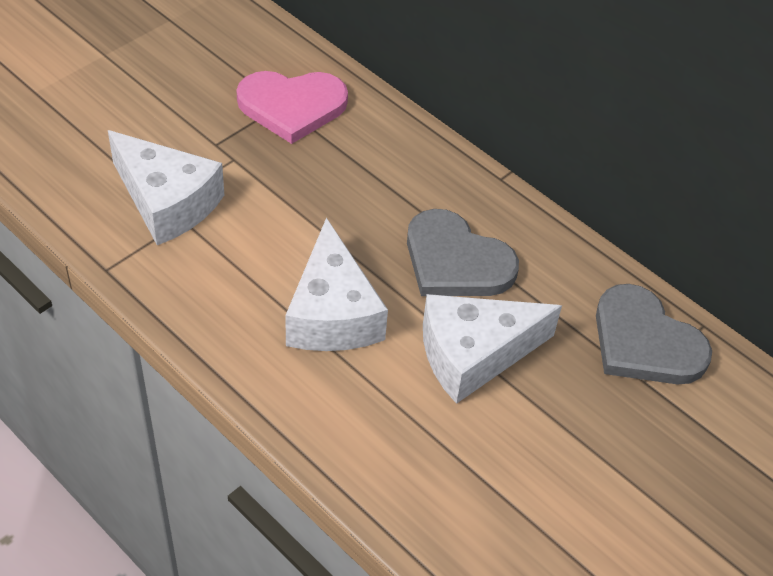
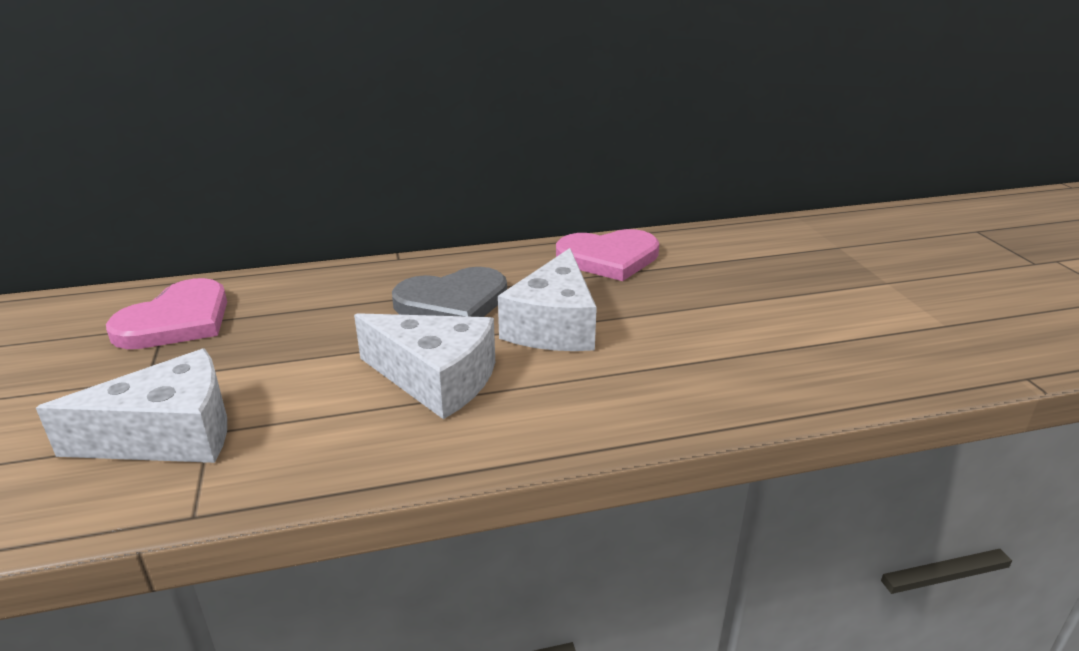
camera: 55 degrees left, 20 degrees down
(645, 342) = (609, 258): grey heart -> pink heart

